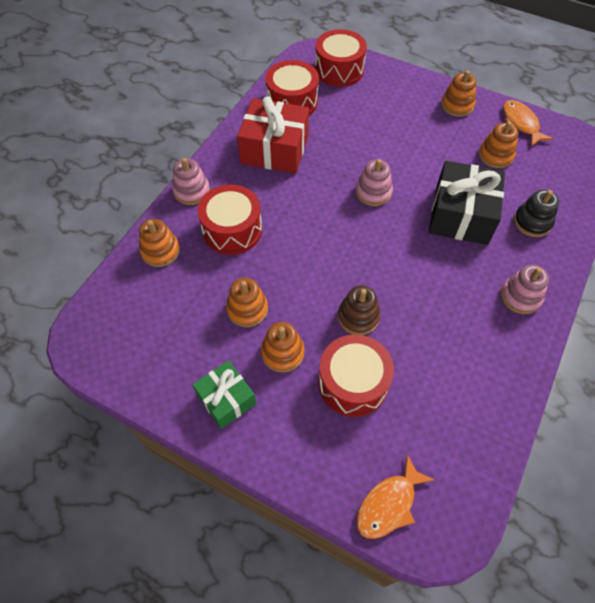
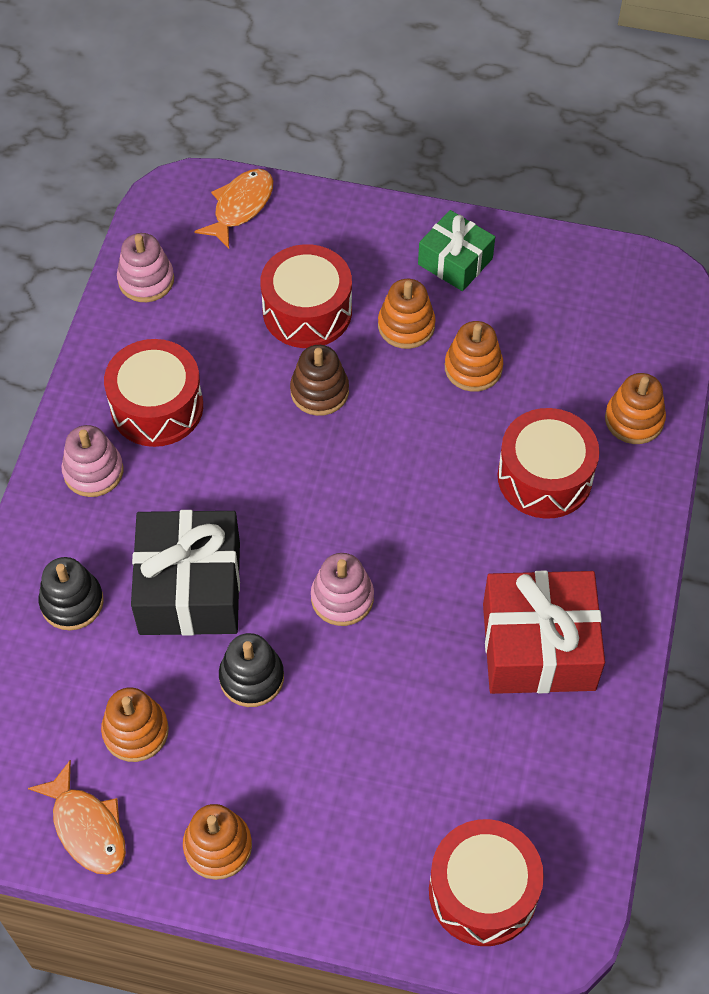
camera: 165 degrees right, 0 degrees up
(191, 191) = (640, 528): pink stacking toy -> pink stacking toy (146, 280)
(292, 102) = (549, 772): red drum -> red drum (157, 407)
(431, 166) = (251, 678): none -> black stacking toy

